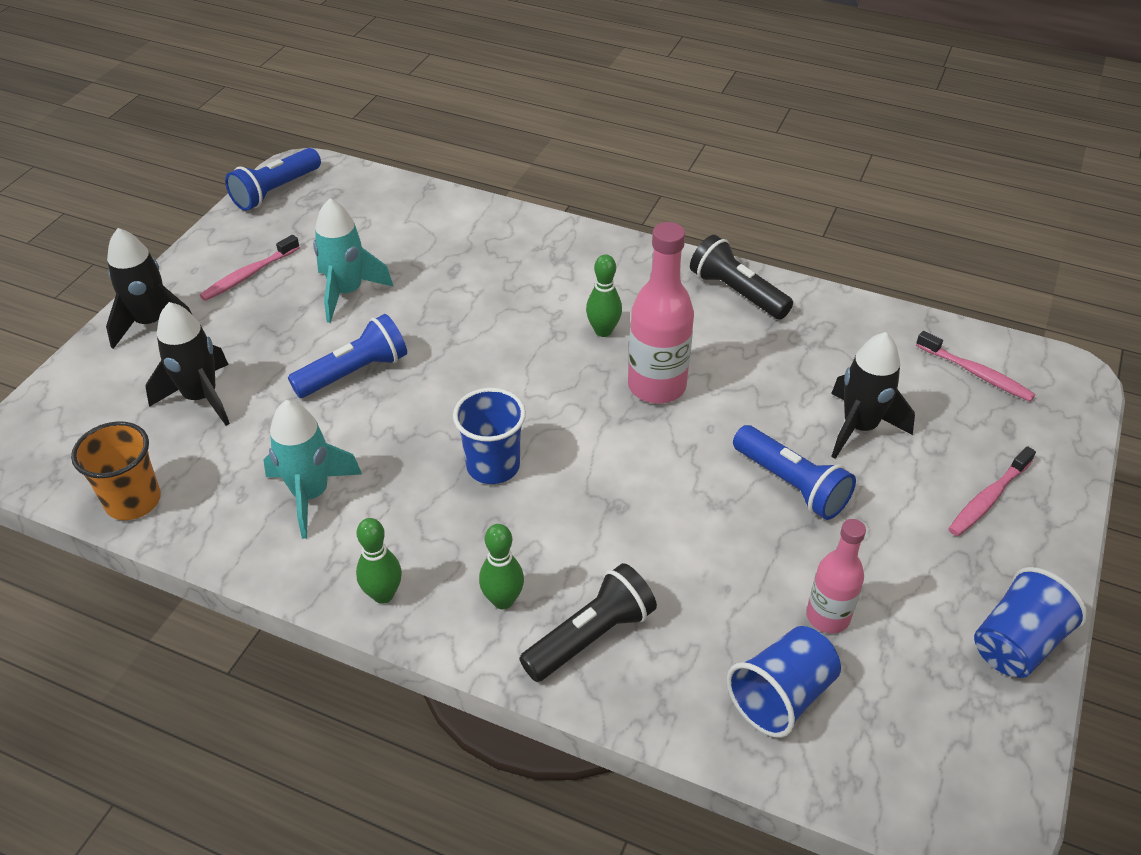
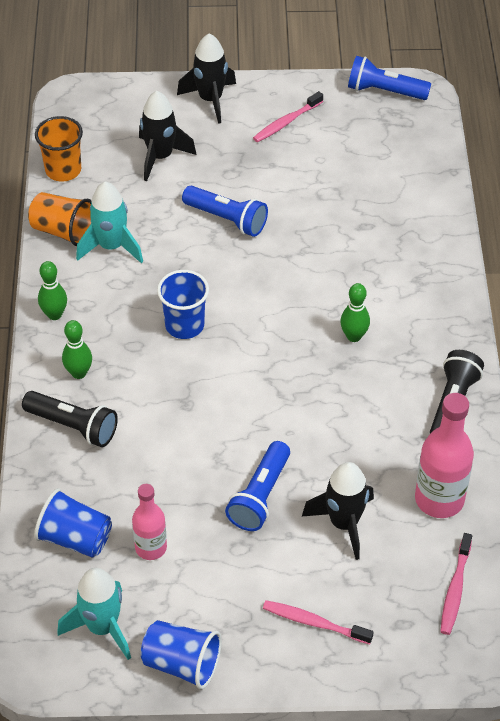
camera: 65 degrees right, 5 degrees up
(242, 536) = (63, 231): none -> orange cup
(249, 274) = (286, 122): pink toothbrush -> pink toothbrush turned 60 degrees counterclockwise
(347, 292) = (302, 180): turquoise rocket -> turquoise rocket (102, 627)
(656, 386) = (314, 387): pink bottle -> pink bottle (439, 499)

